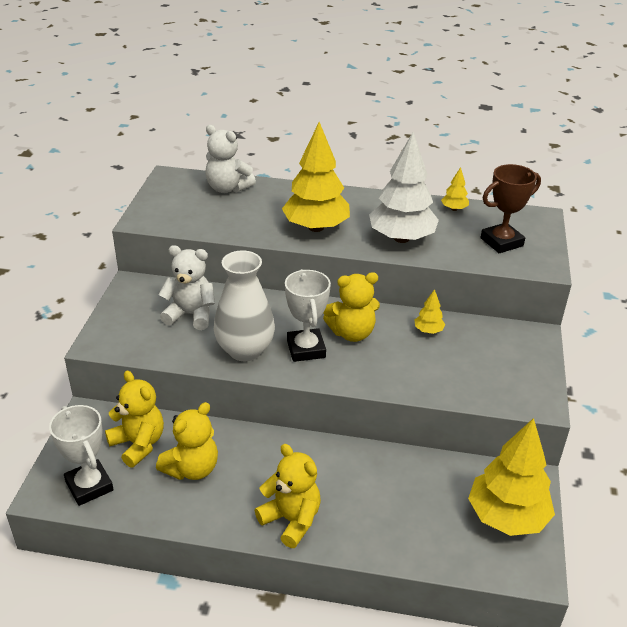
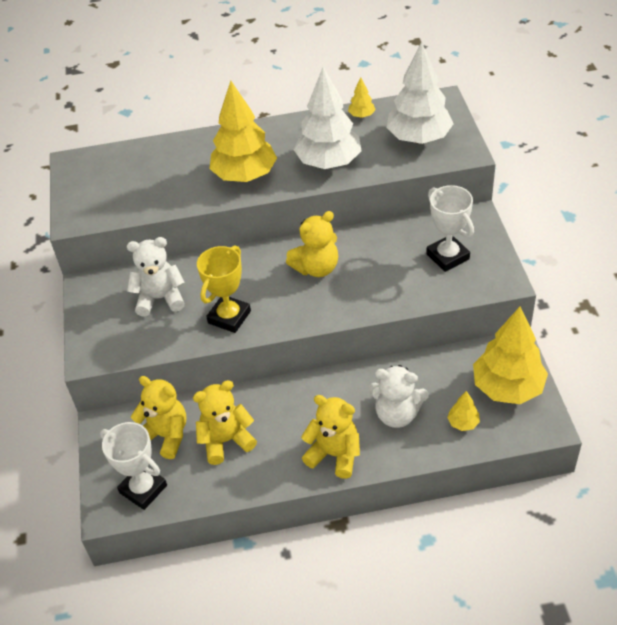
camera: 15 degrees left, 10 degrees up
(192, 469) = (226, 440): yellow teddy bear -> yellow teddy bear turned 135 degrees counterclockwise
(227, 188) = (137, 158): white teddy bear -> white teddy bear (397, 414)
(245, 350) = (229, 317): white vase -> yellow trophy
(306, 349) = (283, 297): white trophy -> white trophy (447, 256)
(428, 331) = (382, 243): yellow tree -> yellow tree (463, 423)
(501, 242) = (419, 138): brown trophy -> white tree

